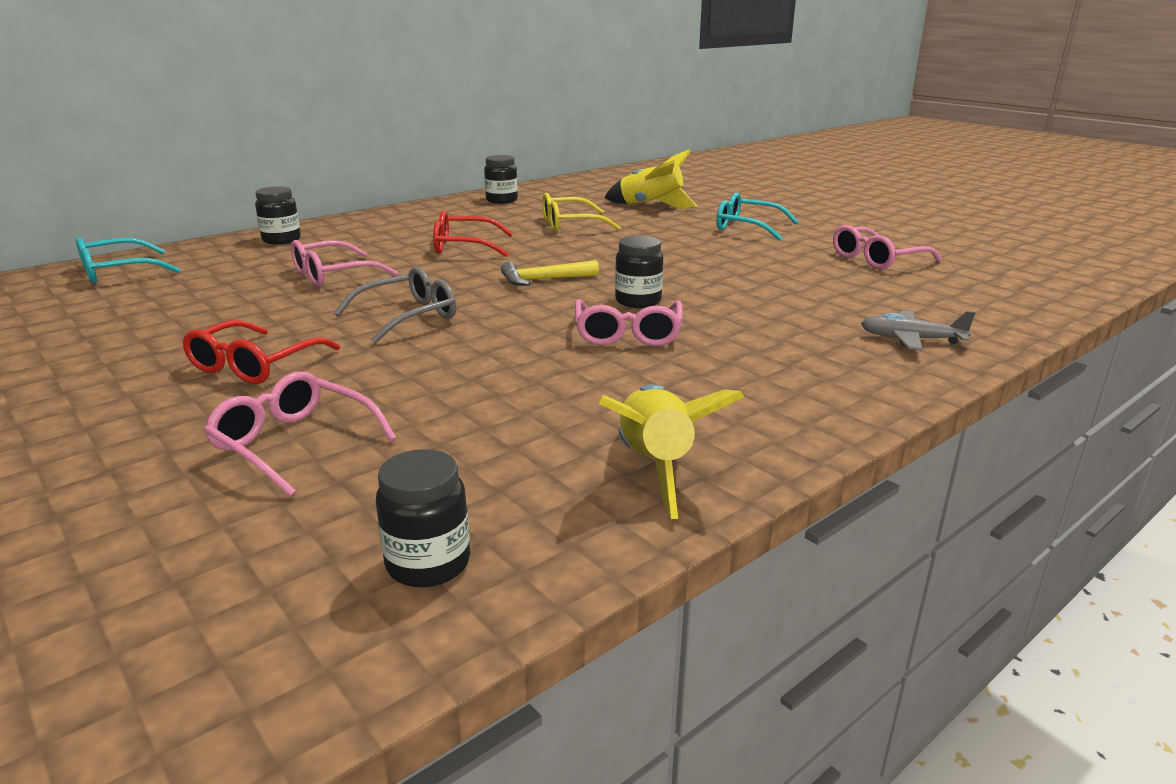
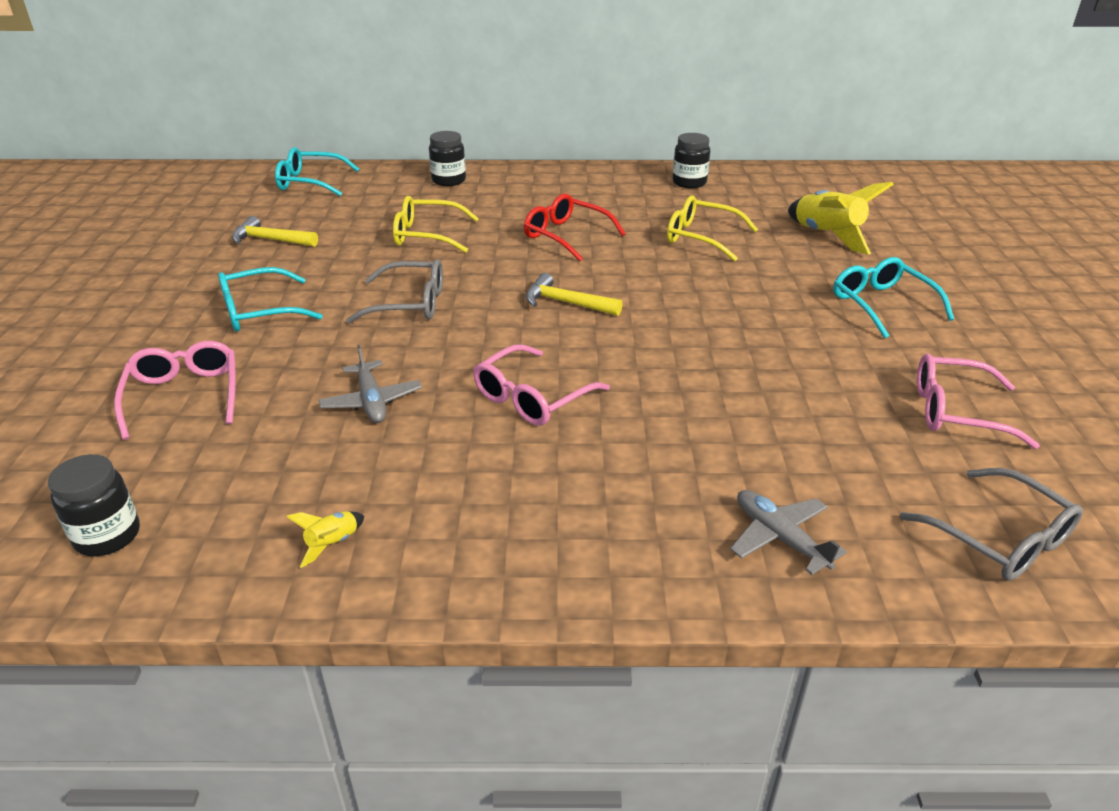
camera: 40 degrees right, 10 degrees up
(156, 318) = (270, 240): none -> yellow hammer
(255, 365) = (260, 311): red glasses -> turquoise glasses
(334, 275) = (427, 235): pink glasses -> yellow glasses
(502, 379) = (371, 401): none -> grey plane
(638, 301) = (602, 363): black jar -> none
(655, 466) = (333, 544): yellow rocket -> yellow rocket, size x0.45
(996, 299) = (999, 538): none -> grey glasses

